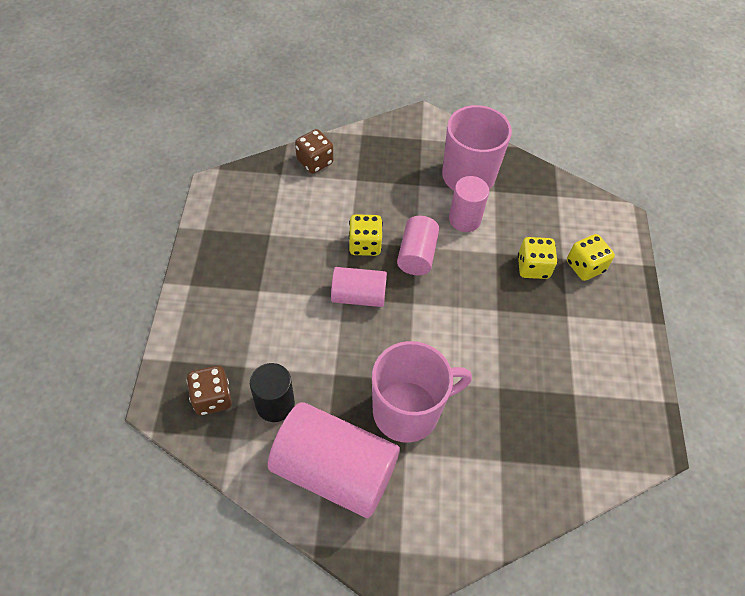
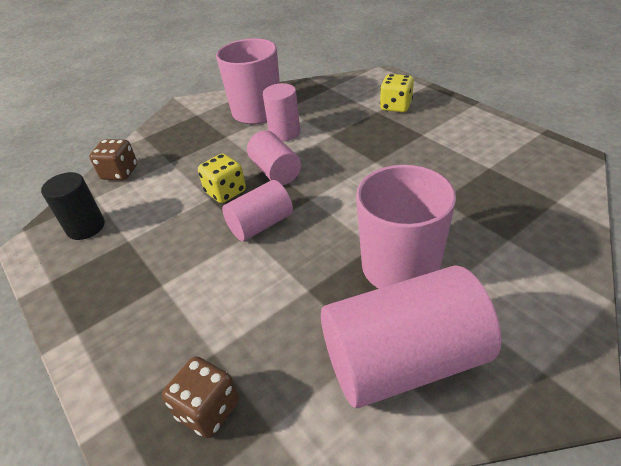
camera: 35 degrees left, 15 degrees down
(275, 404) = (282, 358): black cylinder -> black cylinder (86, 227)
(533, 267) = (365, 126): yellow dice -> none

